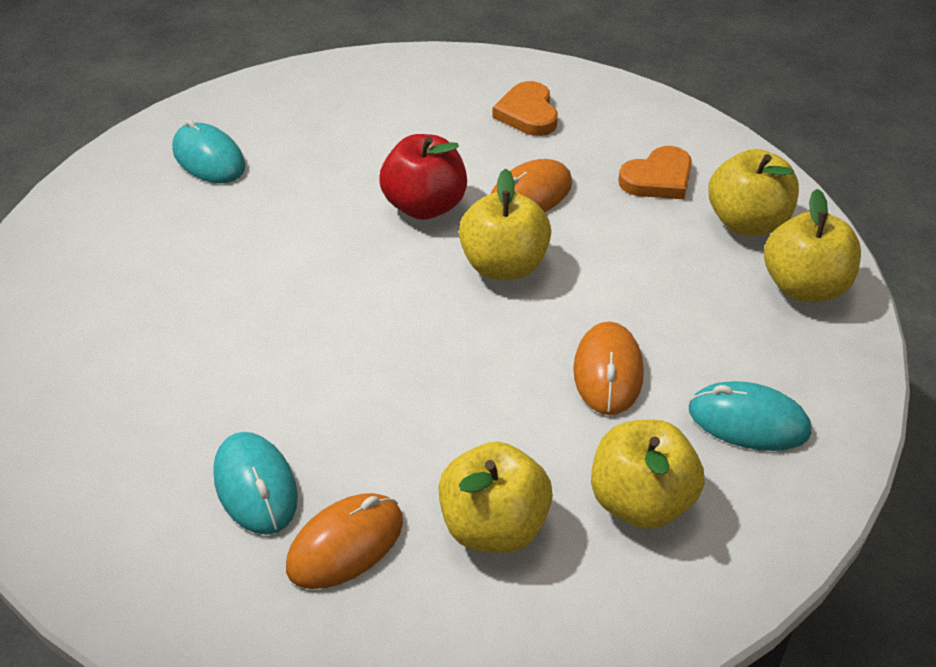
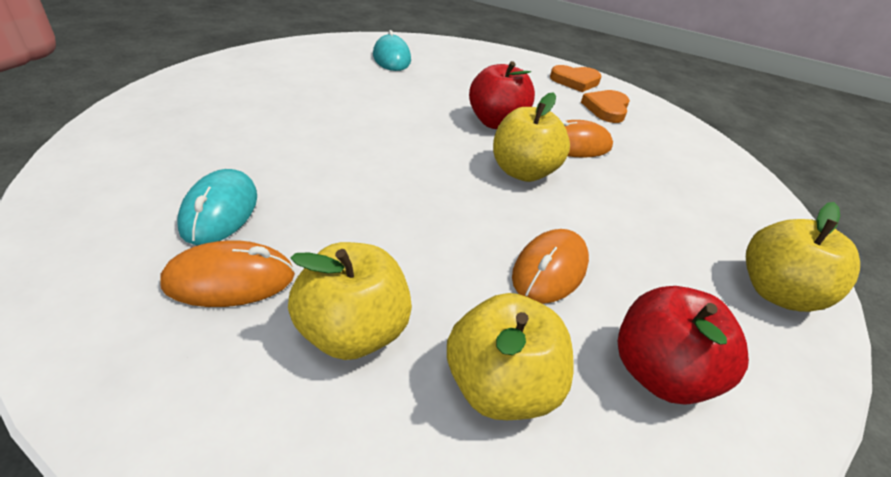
camera: 25 degrees right, 5 degrees down
(658, 179) = (680, 174): orange heart -> orange heart (575, 81)
(747, 222) = (742, 227): yellow apple -> none
(748, 421) = (658, 372): turquoise mouse -> red apple

